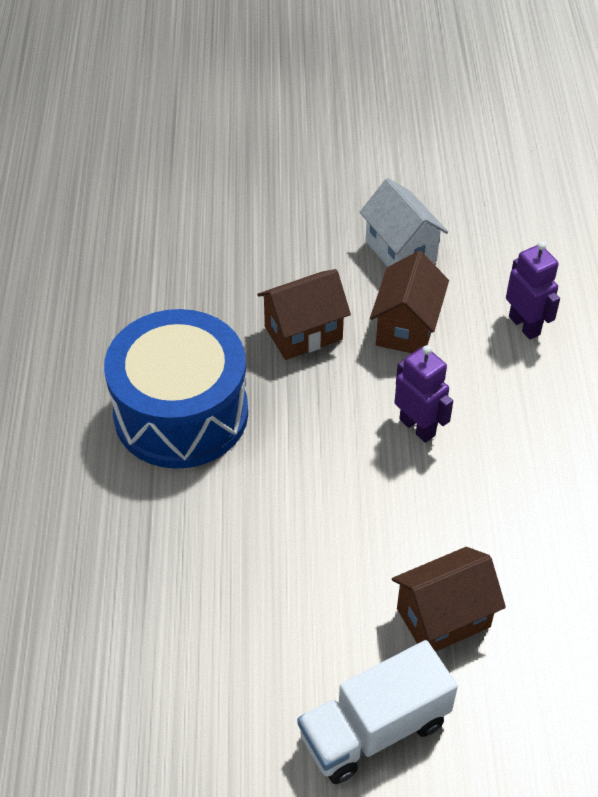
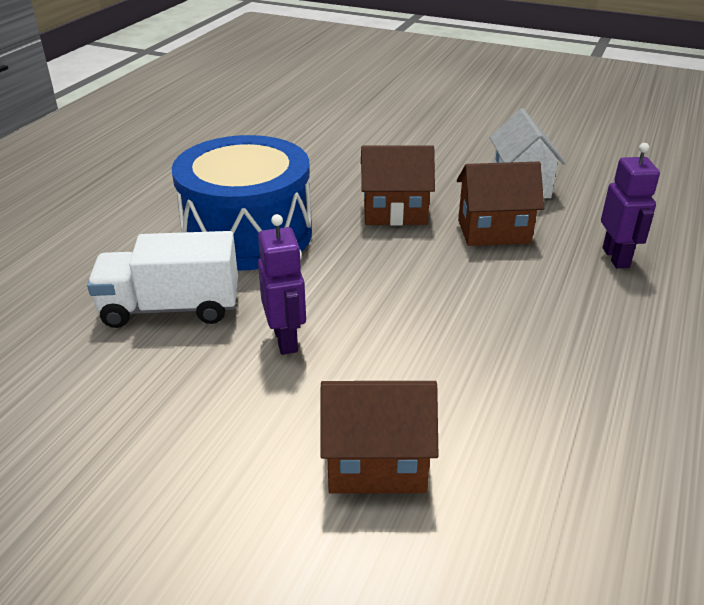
camera: 25 degrees right, 15 degrees down
(374, 729) = (218, 545): white truck -> white truck (171, 308)
(407, 328) = (494, 231): brown house -> brown house turned 45 degrees clockwise
(417, 427) = (457, 300): purple robot -> purple robot (286, 339)

